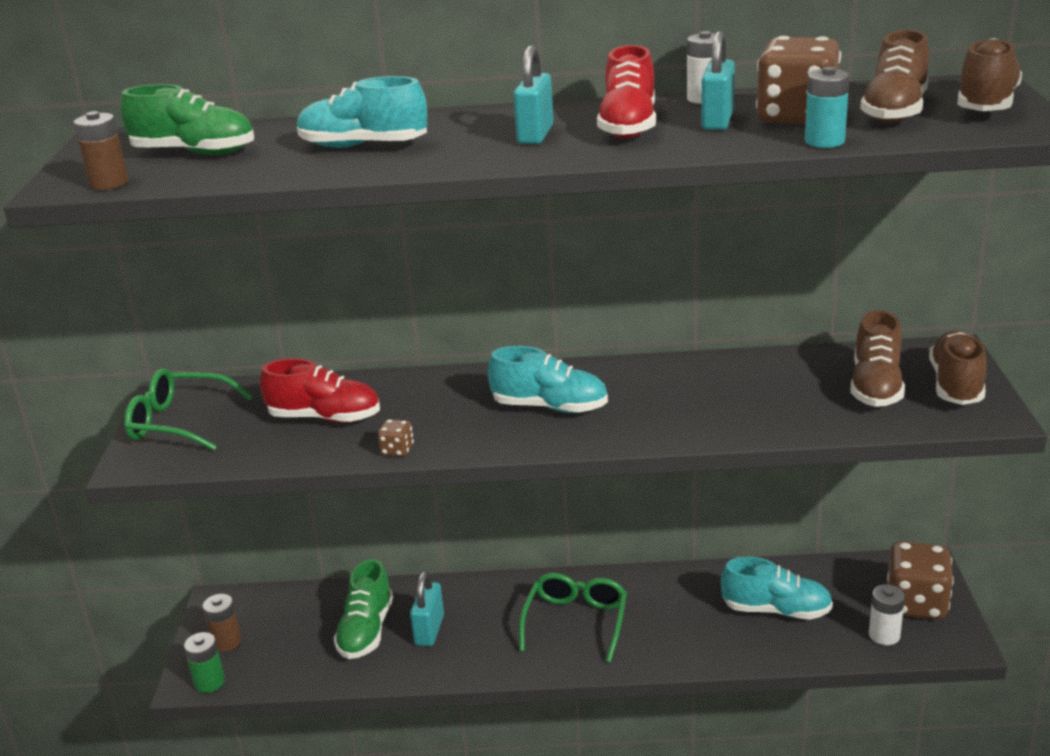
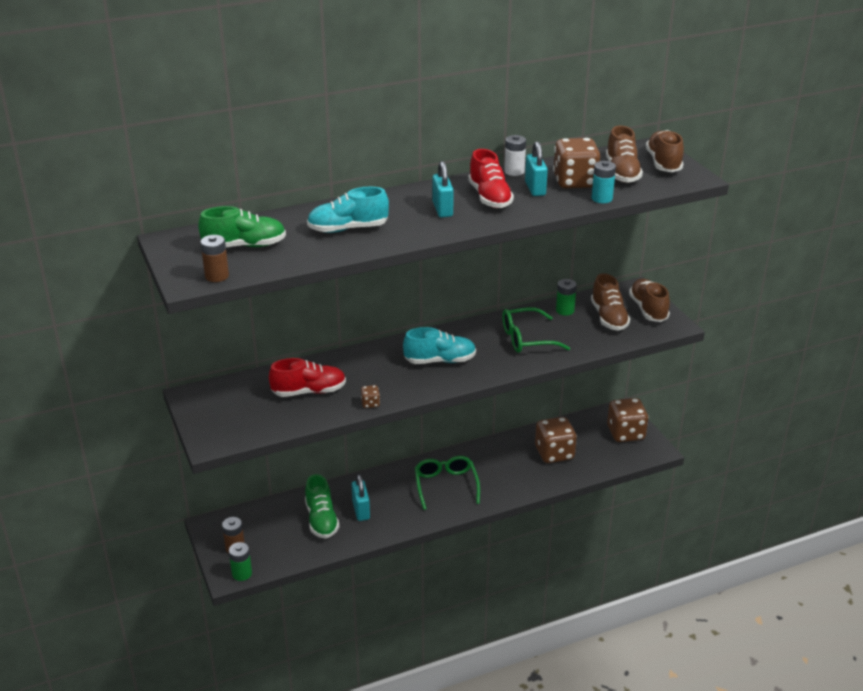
camera: 25 degrees left, 5 degrees up
(179, 422) = (216, 411): green glasses -> green glasses (526, 339)
(776, 610) = (554, 453): turquoise shoe -> brown dice
(805, 366) = (565, 310): none -> green battery
(884, 635) = (617, 454): white battery -> none

